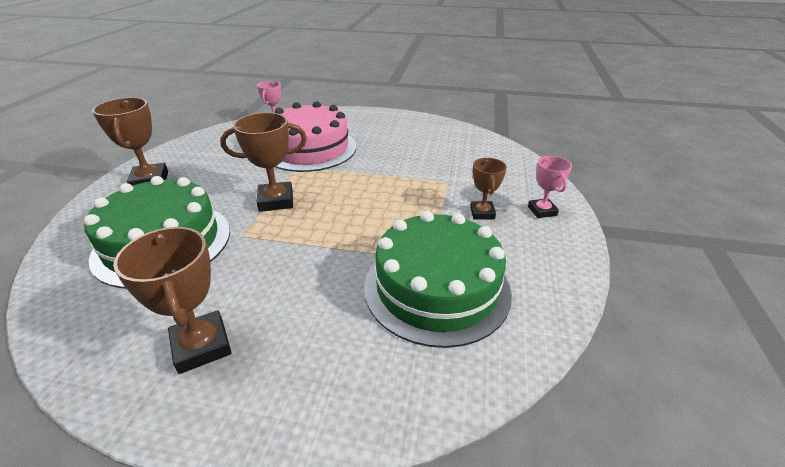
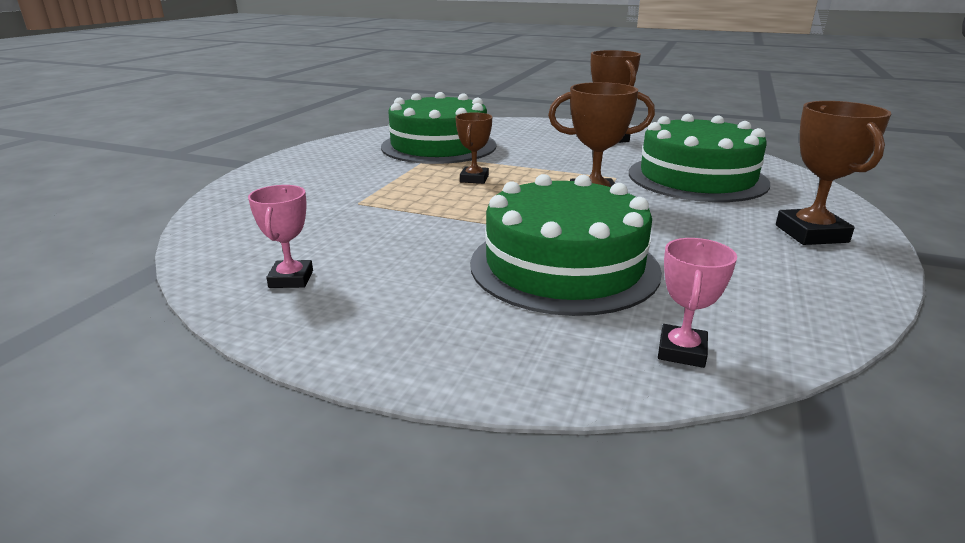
camera: 170 degrees left, 10 degrees down
(310, 149) = (564, 266): pink cake -> green cake
(482, 213) = (351, 176): brown trophy -> brown trophy (474, 179)
(542, 211) = (284, 173): pink trophy -> pink trophy (291, 279)

